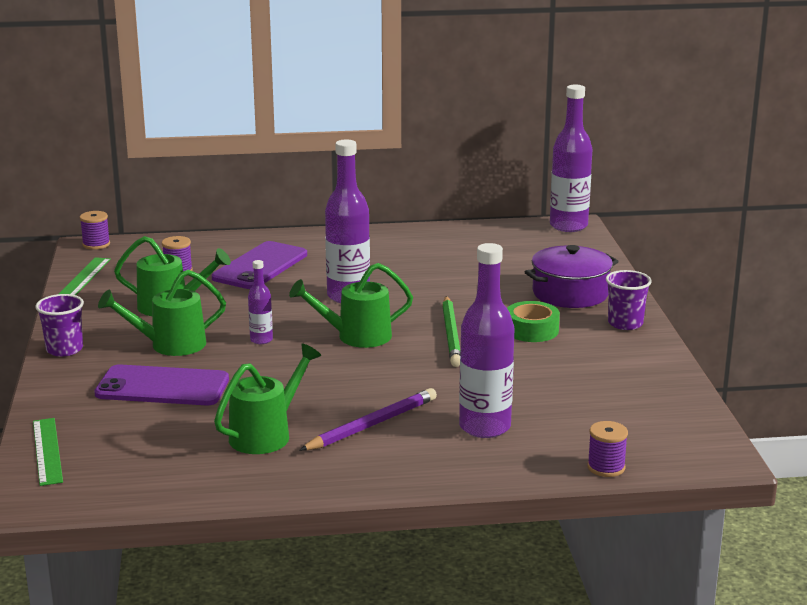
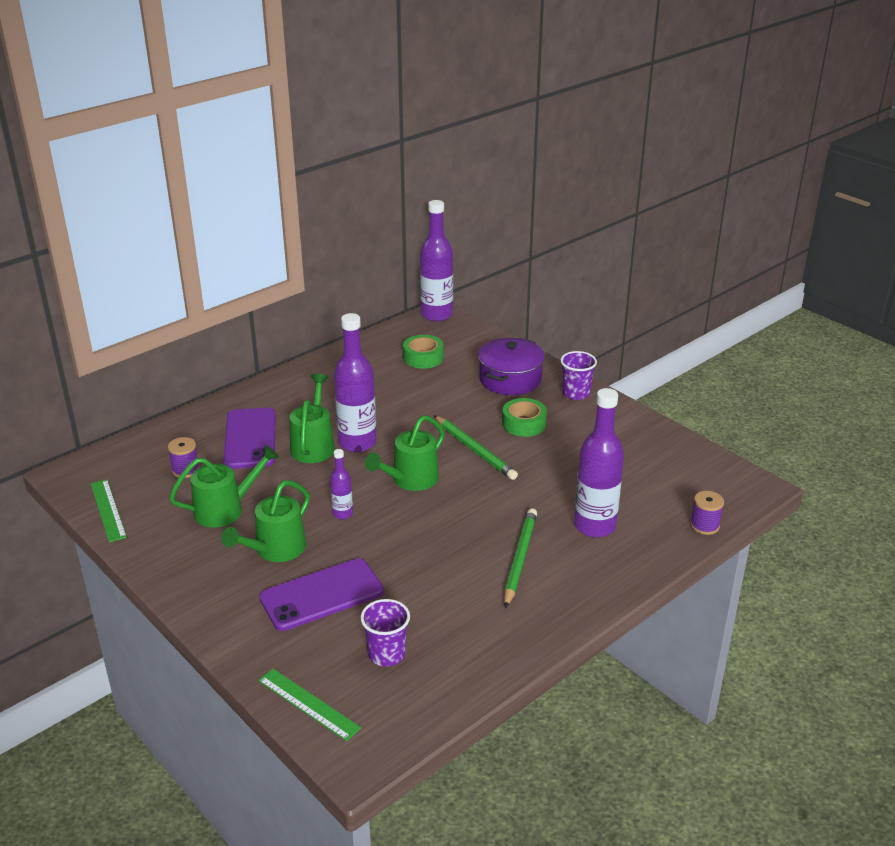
camera: 35 degrees left, 10 degrees up
(64, 349) = (189, 594): purple cup -> purple cup (386, 654)
(96, 244) = (72, 468): purple spool -> none
(266, 434) = (457, 603): green watering can -> green watering can (313, 445)
(372, 425) = (519, 559): purple pencil -> green pencil
(505, 254) = (423, 357): none -> green tape

